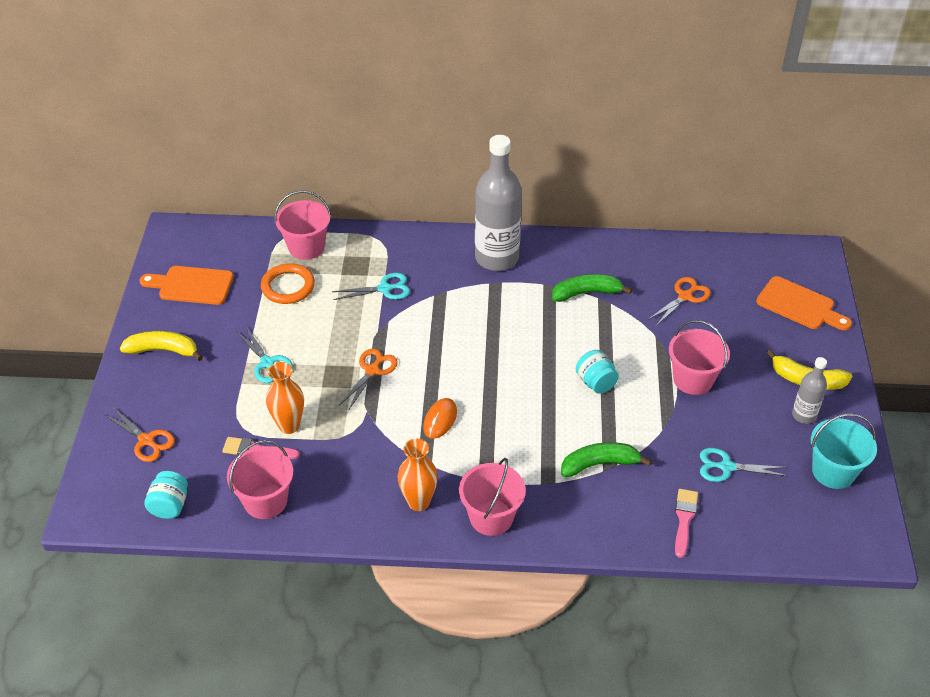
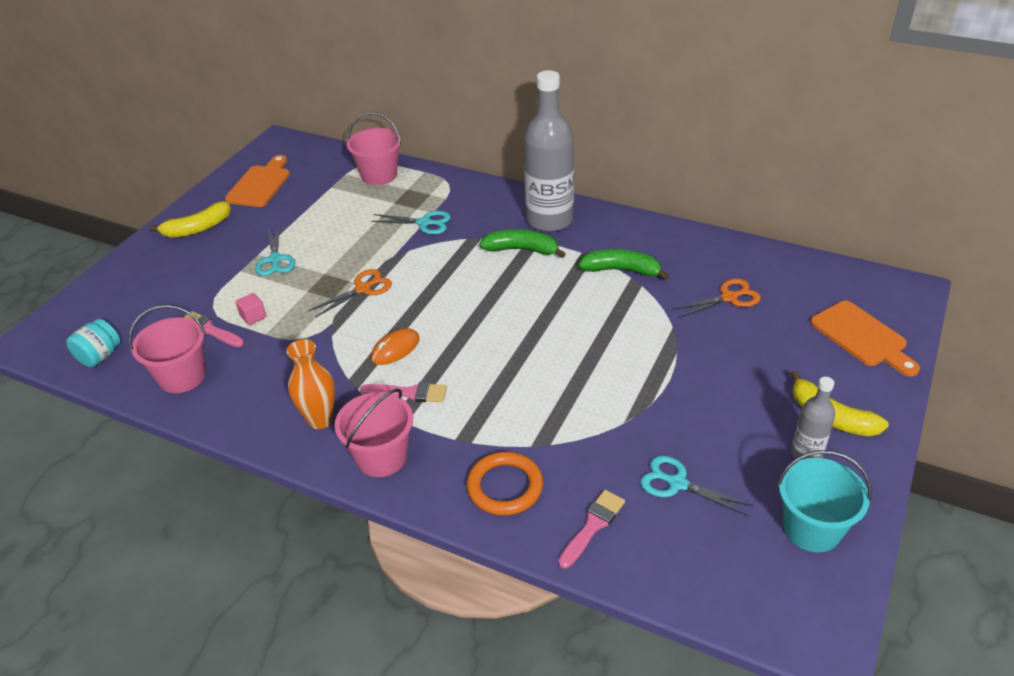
camera: 25 degrees right, 5 degrees down
(146, 440) = (125, 296): orange scissors -> none
(163, 350) = (197, 228): yellow banana -> yellow banana turned 120 degrees clockwise
(191, 285) = (260, 184): orange cutting board -> orange cutting board turned 75 degrees clockwise
(288, 286) = (340, 202): orange ring -> orange ring (505, 487)
(289, 425) = (253, 316): orange vase -> pink cube
(477, 456) = (409, 393): none -> pink brush
(595, 382) = (578, 356): turquoise jar -> none
(599, 464) = (531, 438): green banana -> green banana (522, 250)
(693, 379) = (690, 381): pink bucket -> none

